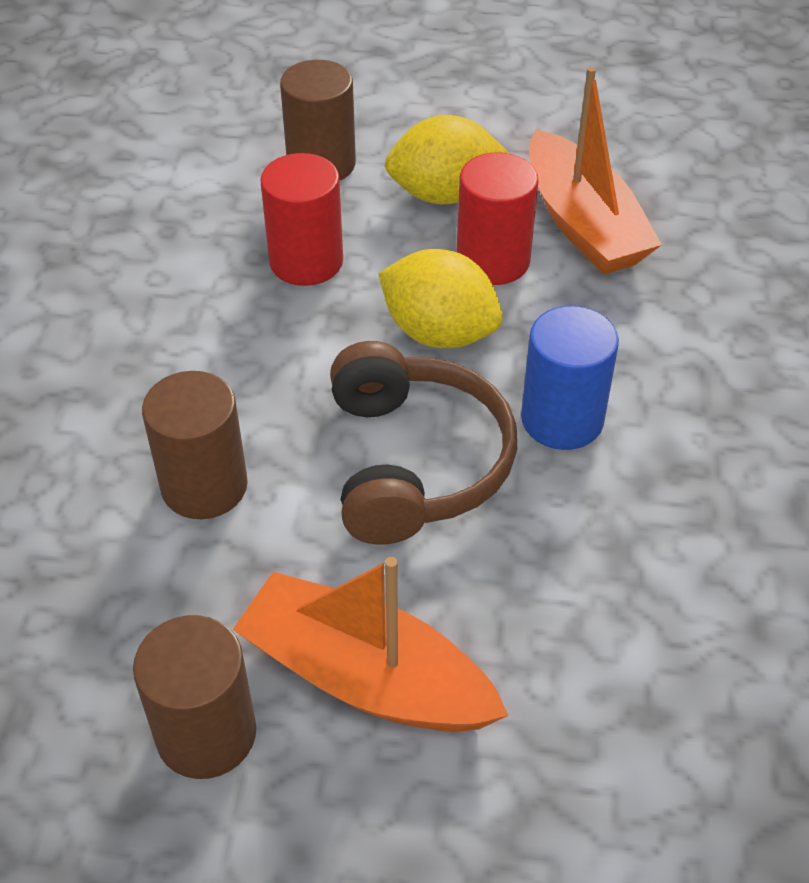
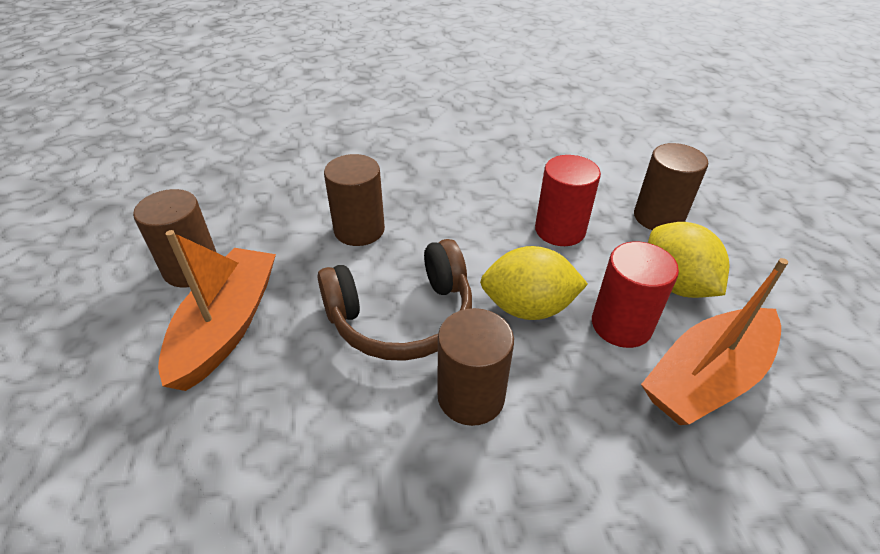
camera: 75 degrees right, 5 degrees down
(439, 333) = (528, 307): yellow lemon -> yellow lemon turned 75 degrees clockwise
(562, 419) = (471, 396): blue cylinder -> brown cylinder

